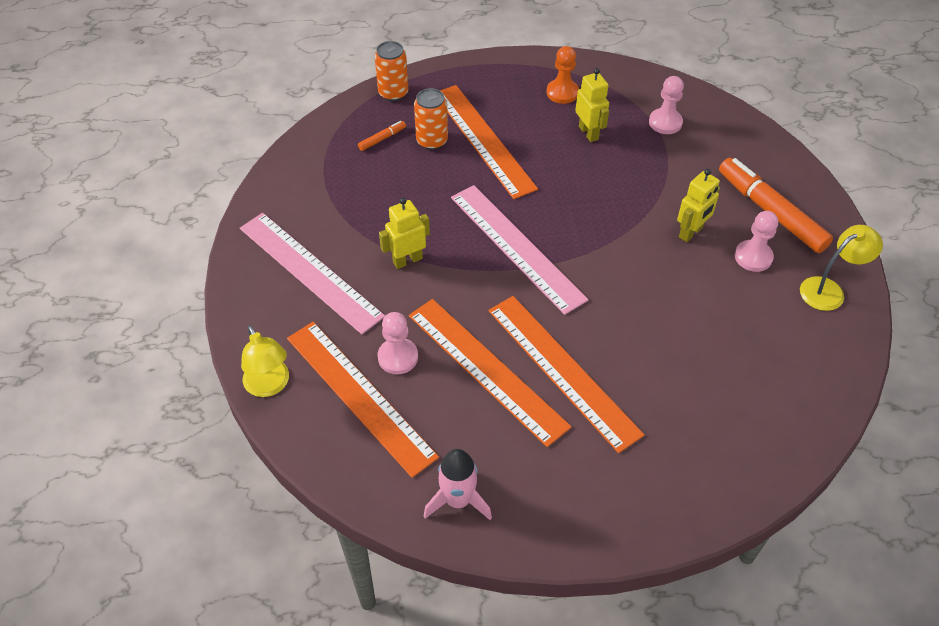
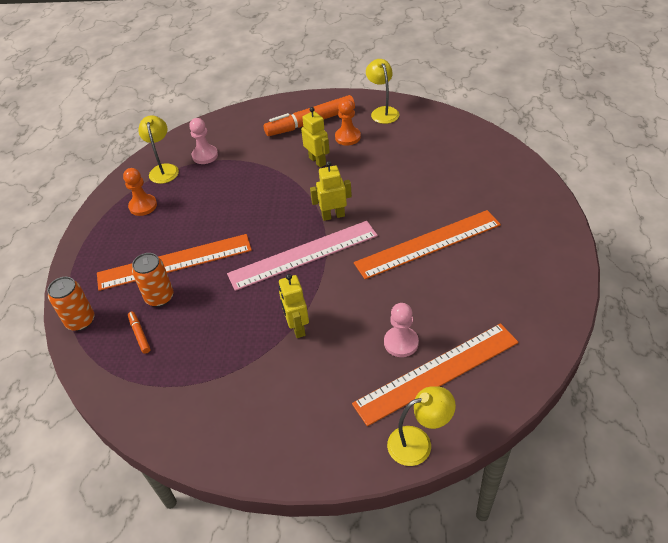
camera: 75 degrees left, 5 degrees down
(309, 271) = (289, 404): pink ruler -> none
(458, 500) = (538, 316): pink rocket -> none
(486, 369) = (421, 287): orange ruler -> none
(588, 133) = (196, 197): yellow robot -> yellow robot (333, 216)
(628, 93) = (164, 169): none -> yellow lamp
(753, 257) = (347, 137): pink pawn -> orange pawn

